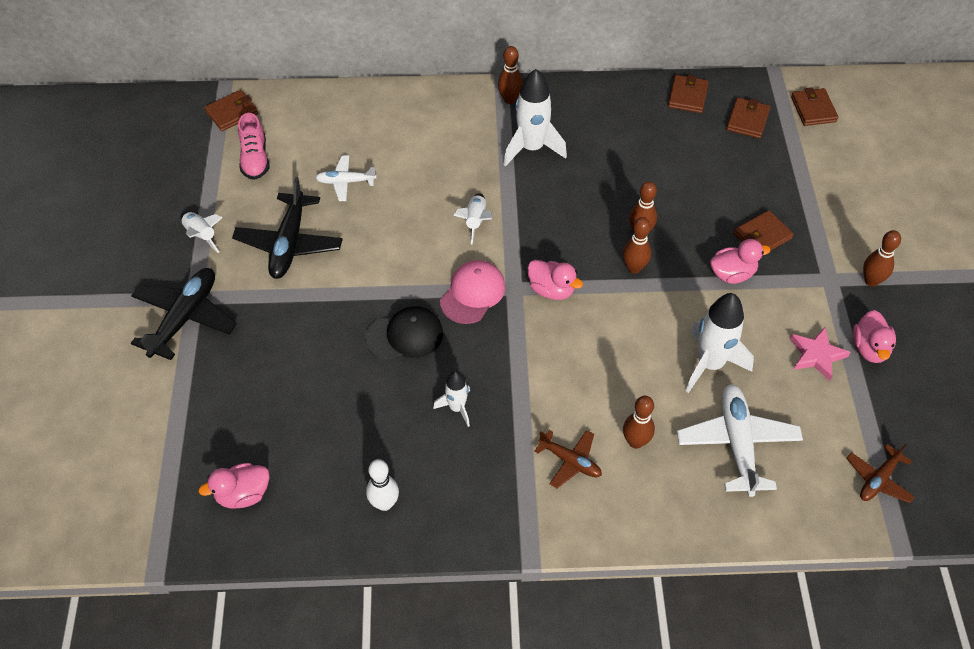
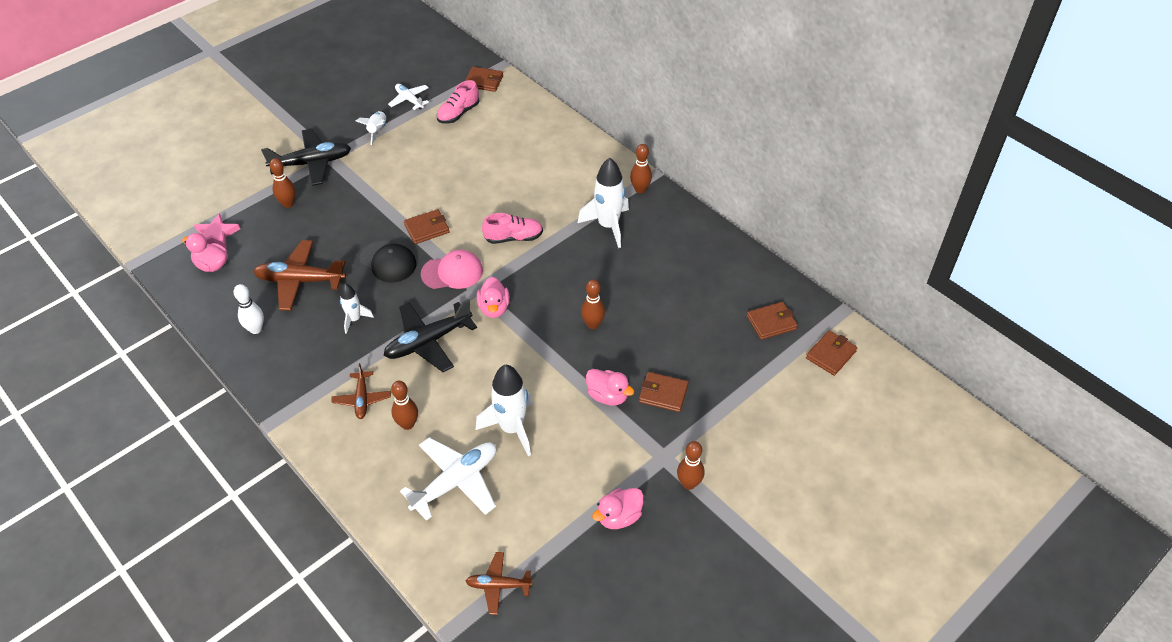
camera: 50 degrees right, 5 degrees down
(289, 244) = (408, 169): black plane -> black plane (428, 342)
(345, 182) = (482, 161): white plane -> white plane (409, 100)
(354, 425) = (300, 281): none -> brown plane
(475, 221) = (513, 238): white rocket -> pink shoe
(634, 268) = (557, 339): brown bowling pin -> brown bowling pin (288, 204)
(687, 96) = (755, 276): brown wallet -> brown wallet (427, 229)
(816, 355) = (580, 487): pink star -> pink star (216, 234)

